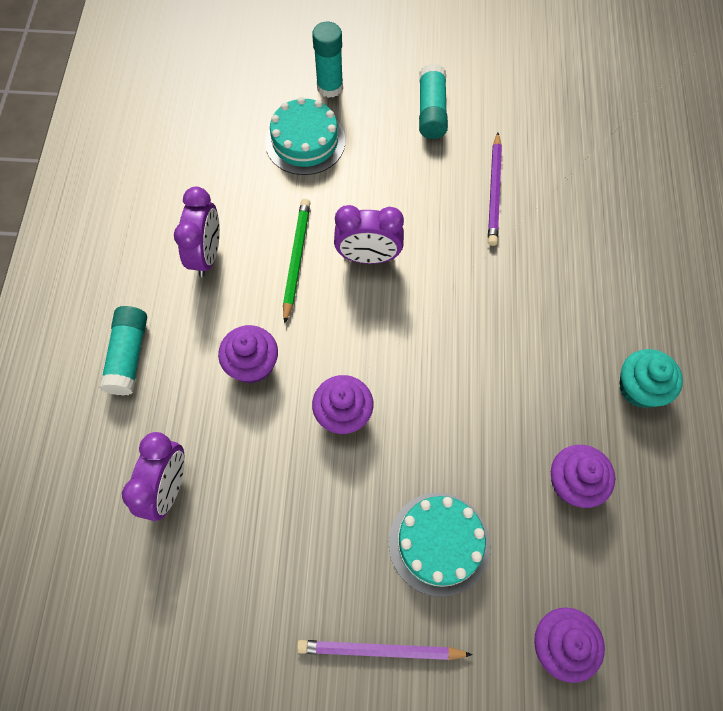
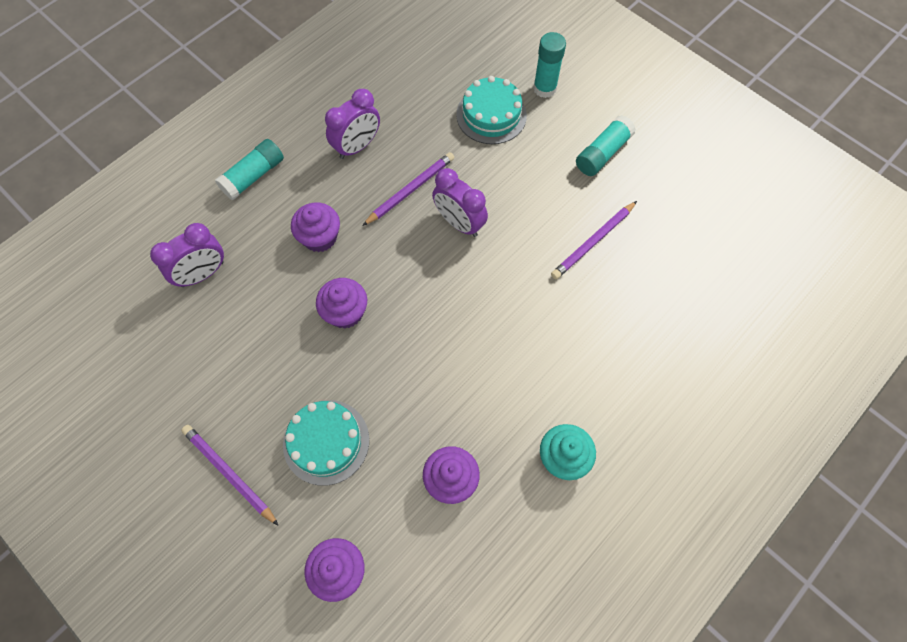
camera: 40 degrees right, 0 degrees up
(296, 259) = (410, 190): green pencil -> purple pencil

